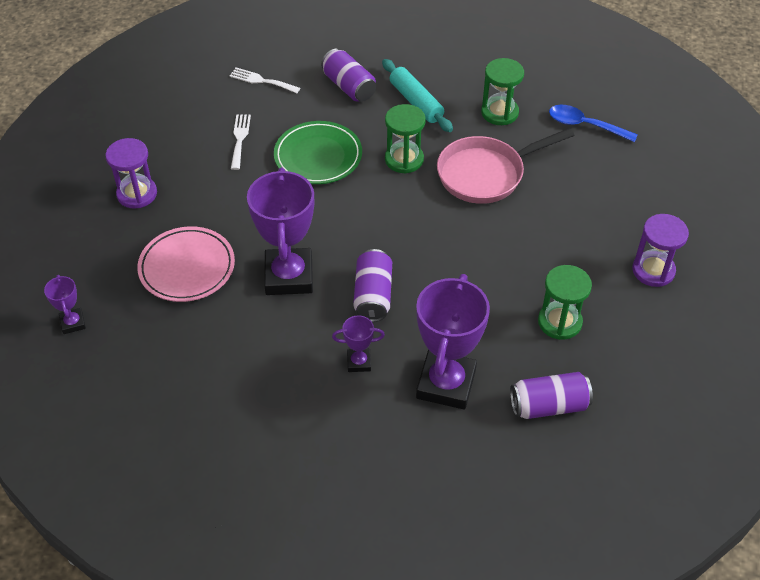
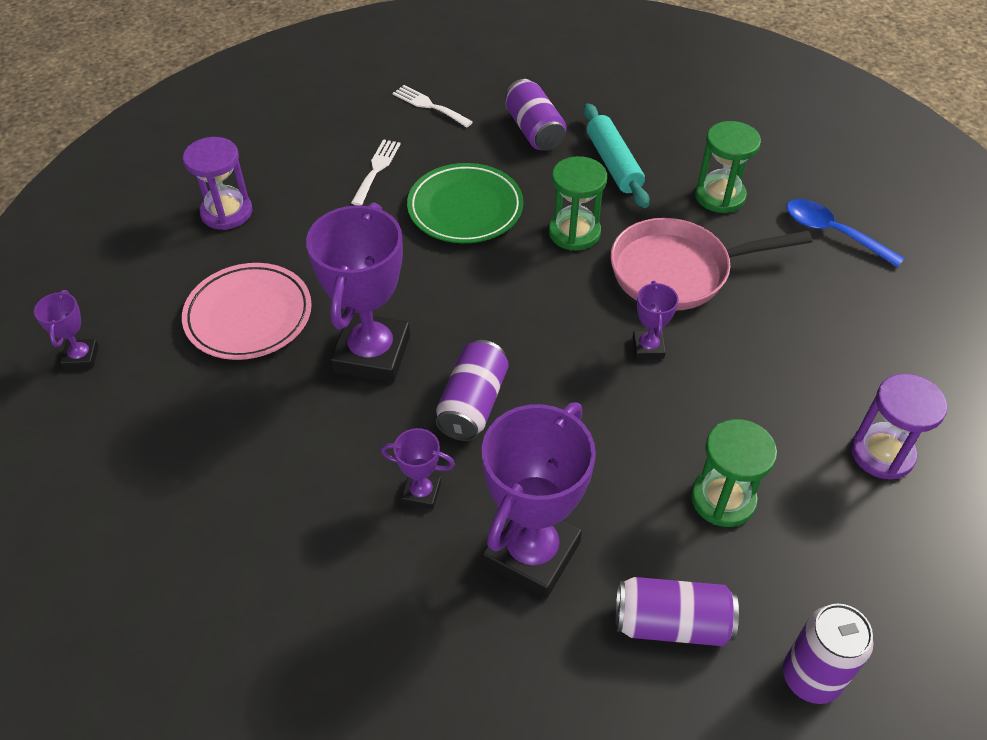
camera: 15 degrees right, 0 degrees up
(481, 232) = (648, 347): none -> purple trophy
(642, 417) = (811, 677): none -> purple can

